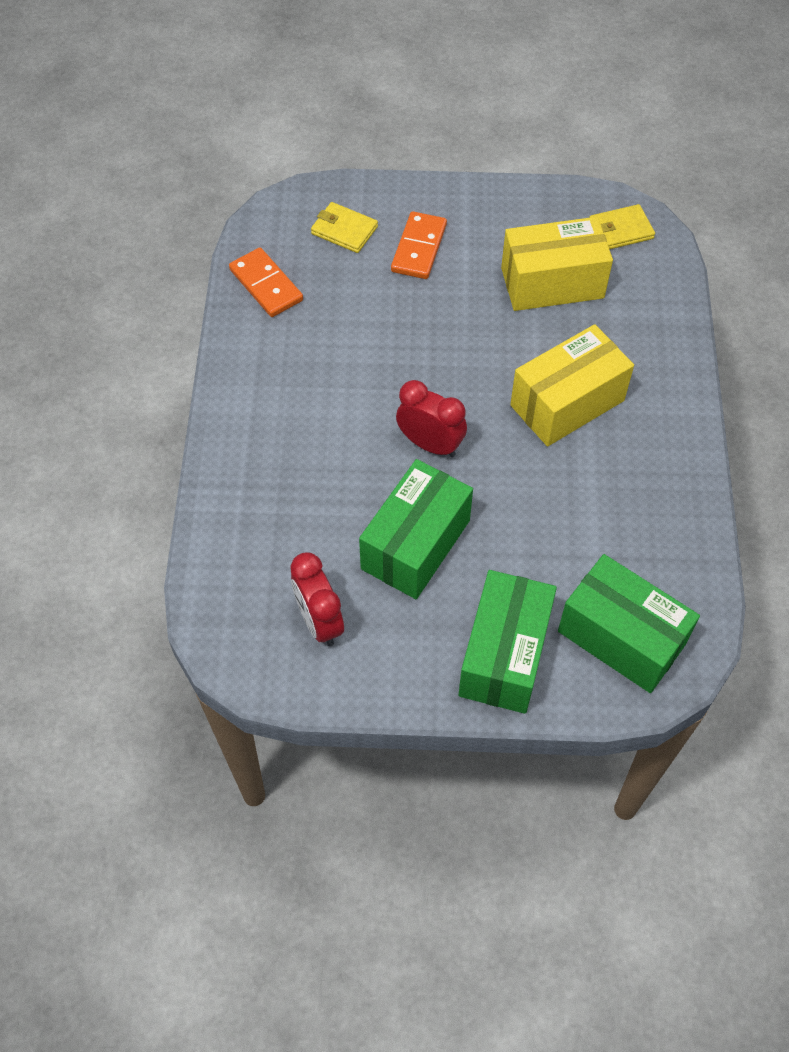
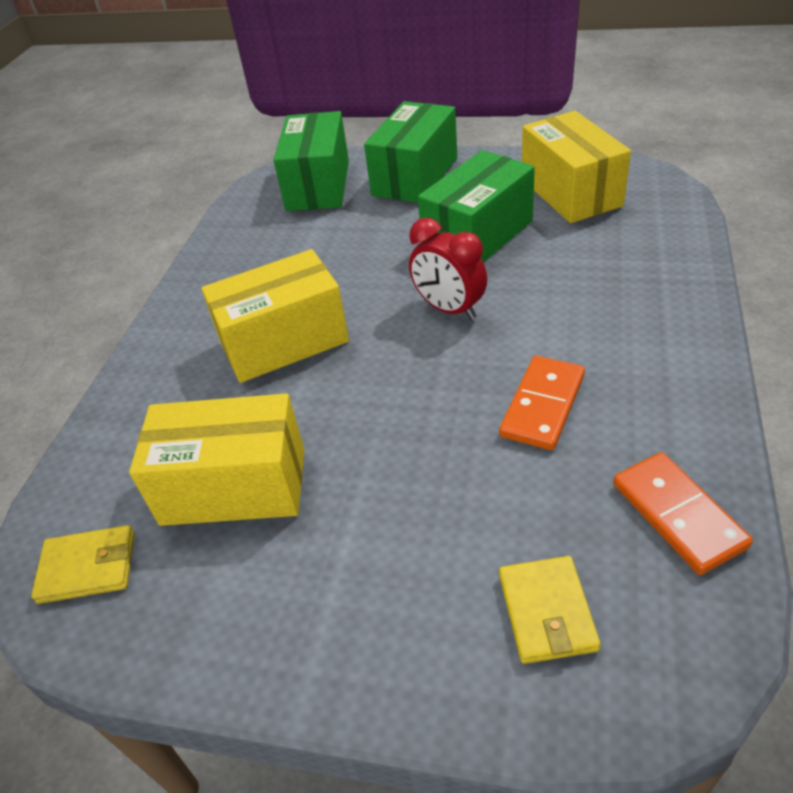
camera: 165 degrees left, 15 degrees down
(319, 621) = (570, 192): red clock -> yellow box
(344, 230) = (547, 612): yellow wallet -> yellow wallet turned 45 degrees clockwise
(418, 248) = (419, 562): orange domino -> orange domino (543, 405)
(621, 637) = (318, 185): green box -> green box turned 45 degrees clockwise

